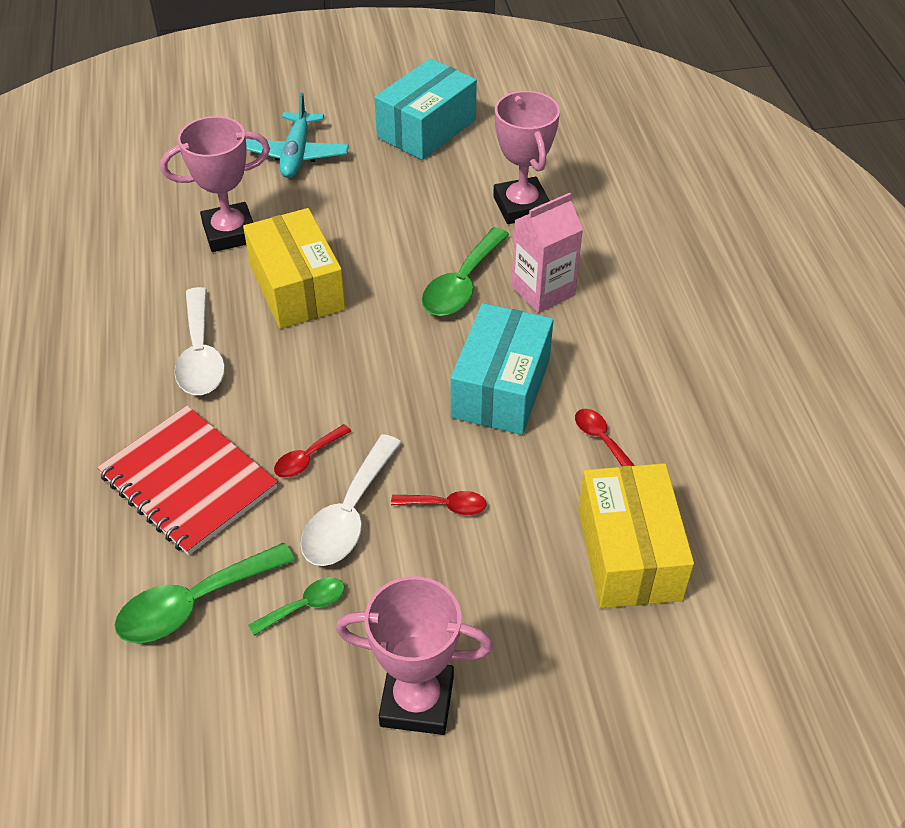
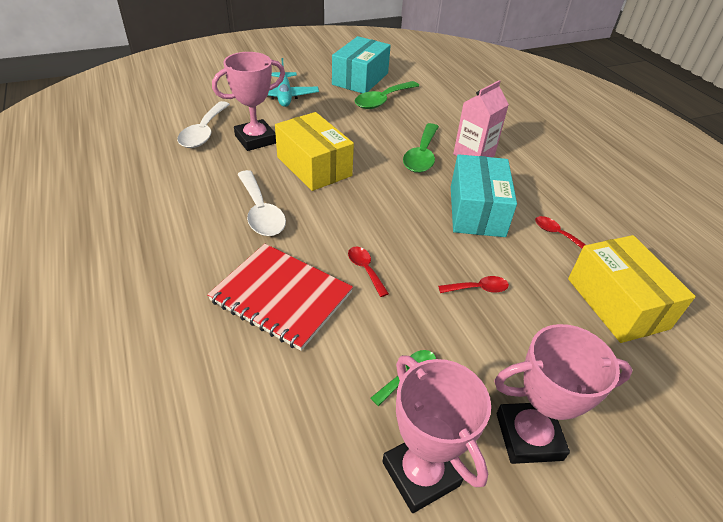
camera: 15 degrees left, 5 degrees down
(194, 603) = (318, 388): green spoon -> green spoon (382, 100)
(307, 458) = (365, 269): red spoon -> red spoon turned 120 degrees clockwise
(349, 515) = (412, 304): white spoon -> white spoon (204, 132)
(521, 206) = (437, 113): pink trophy -> pink trophy (420, 474)

